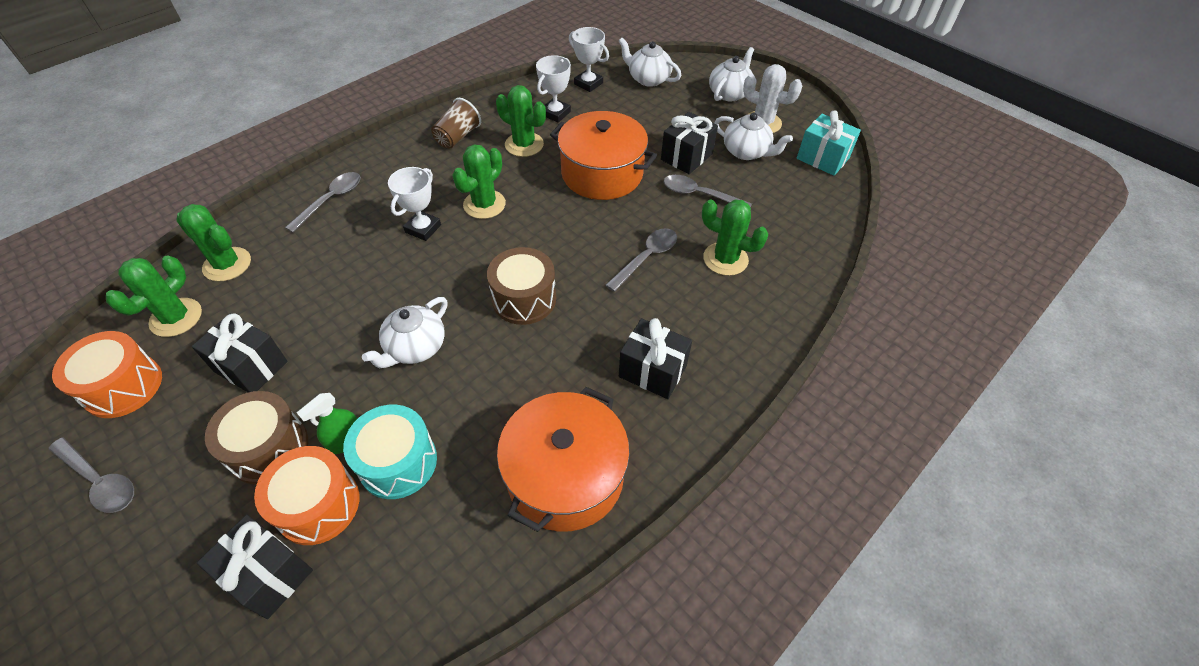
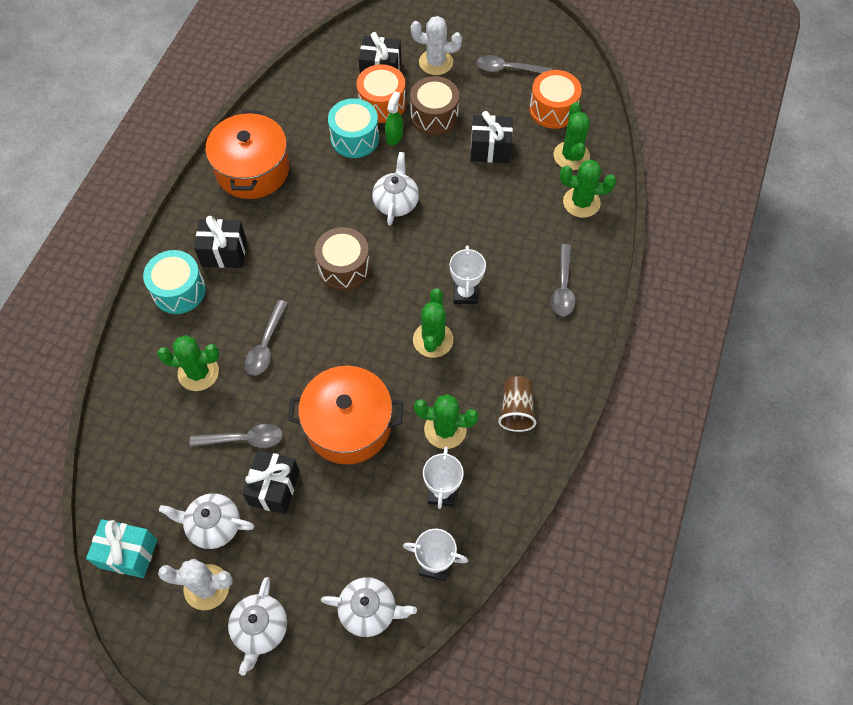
camera: 155 degrees right, 10 degrees up
(178, 548) = (436, 62): none -> white cactus
(722, 347) = (179, 290): none -> turquoise drum

